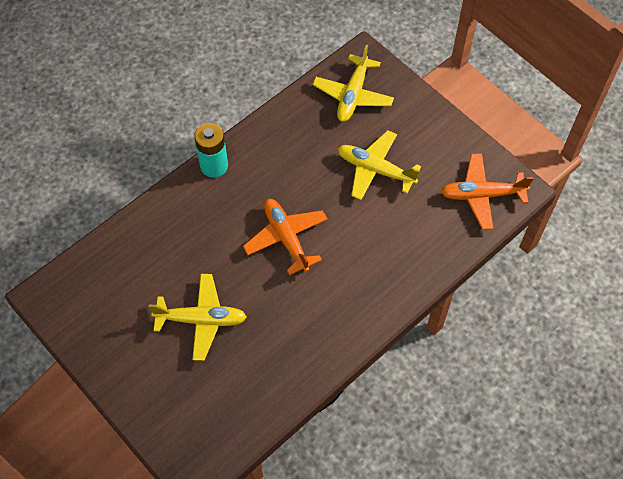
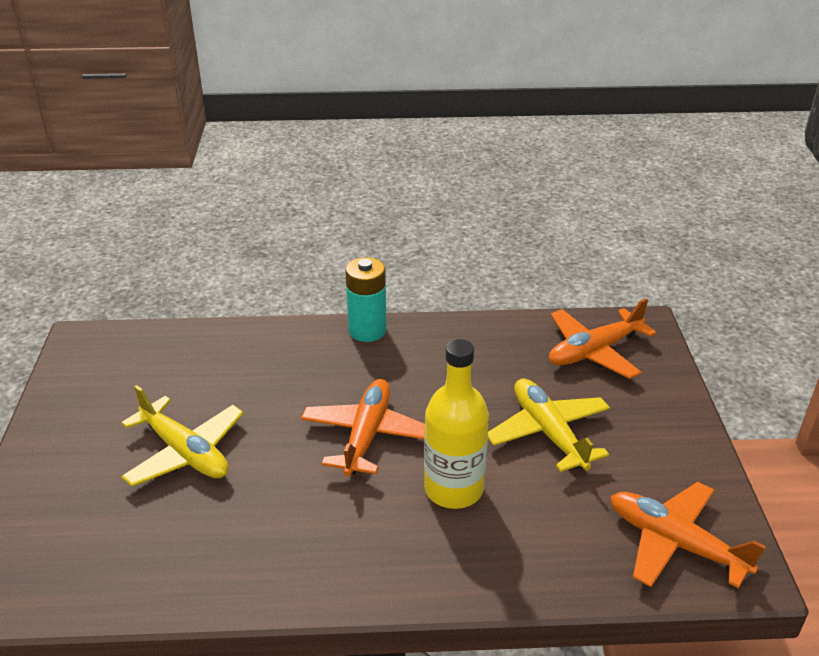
camera: 40 degrees right, 25 degrees down
(353, 95) = (594, 351): yellow plane -> orange plane
(360, 238) = (453, 489): none -> yellow bottle

